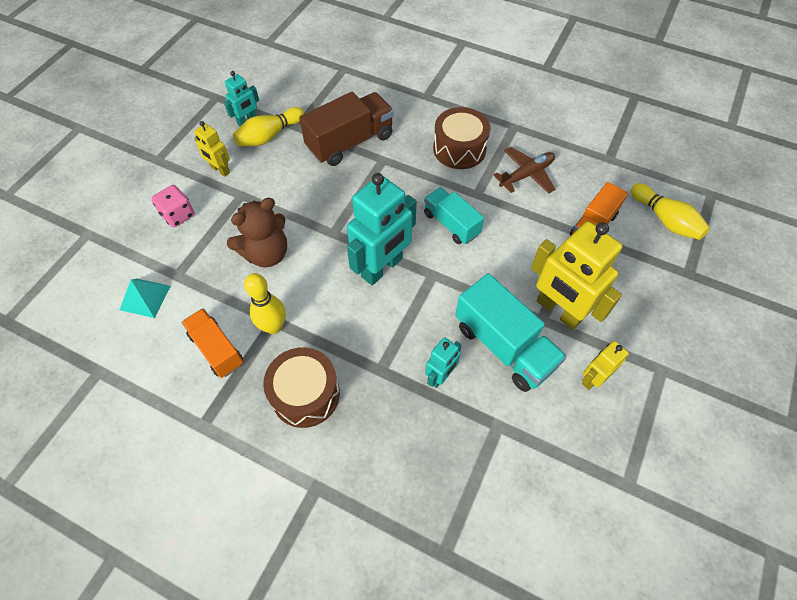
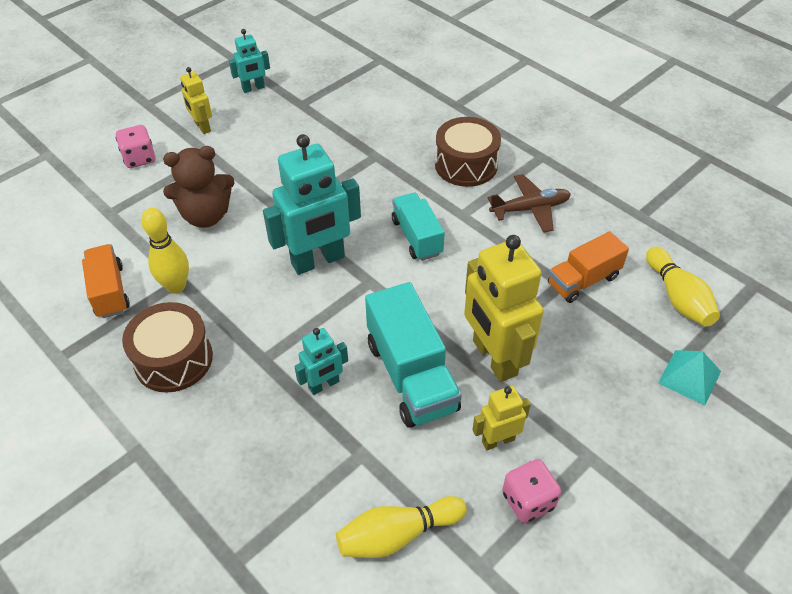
camera: 20 degrees right, 10 degrees down
(145, 297) = (68, 225): turquoise pyramid -> turquoise pyramid (689, 377)
(269, 136) = (268, 106): yellow bowling pin -> yellow bowling pin (397, 535)
(350, 142) = (349, 131): brown truck -> none
(636, 420) = (528, 500): none -> pink dice

